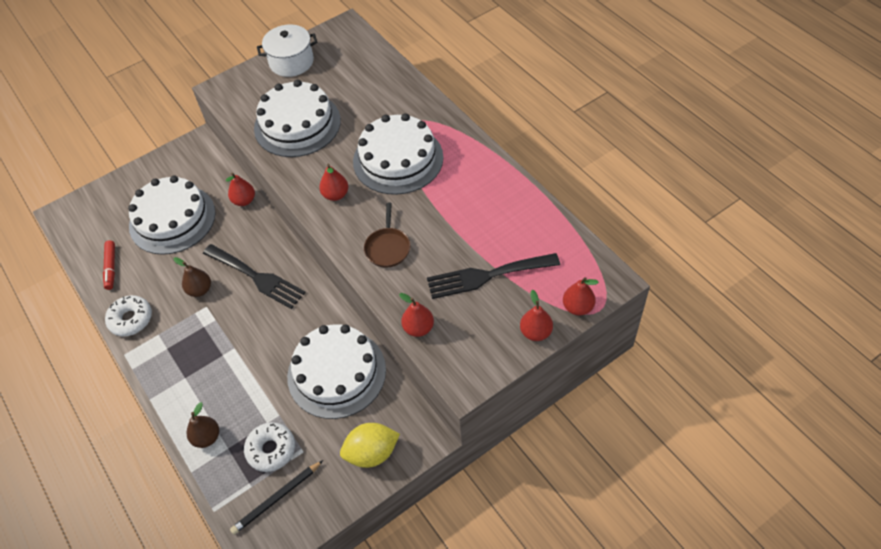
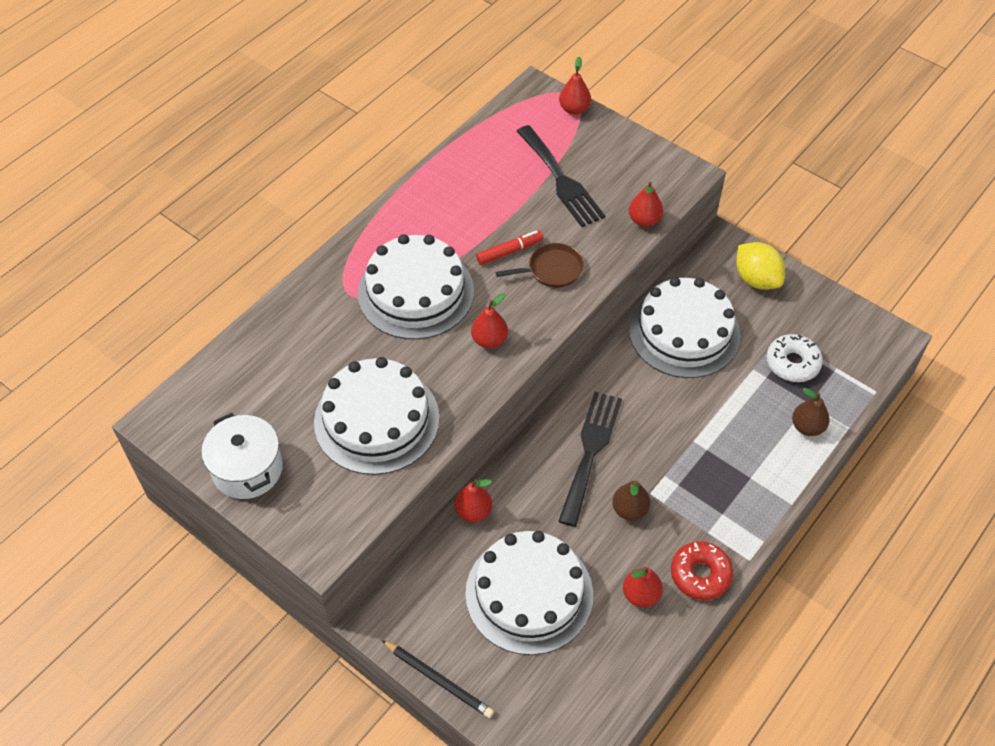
camera: 110 degrees left, 0 degrees up
(111, 267) = (633, 640): red marker -> red marker (509, 251)
(131, 319) = (700, 574): white donut -> red donut
(277, 498) = (837, 342): black pencil -> black pencil (438, 679)
(535, 332) = (613, 134): red pear -> red pear (640, 595)

